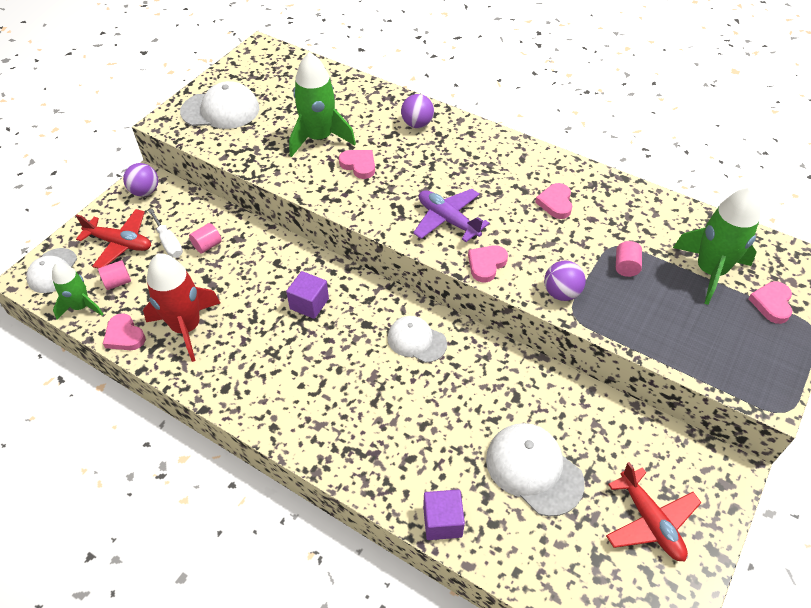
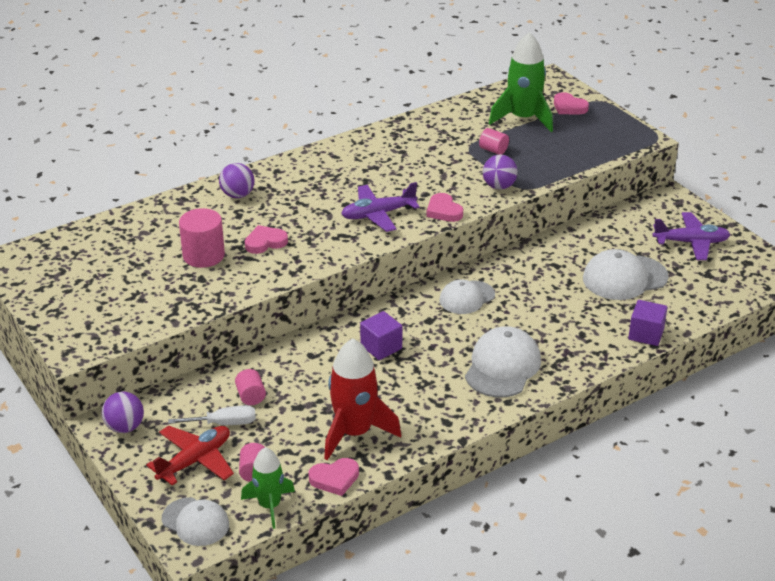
camera: 65 degrees left, 15 degrees down
(220, 110) = (94, 309): white cap -> white cap (502, 366)
(319, 138) = (203, 255): green rocket -> pink cylinder
(555, 203) = (401, 157): pink heart -> none
(650, 521) = (691, 242): red plane -> purple plane

